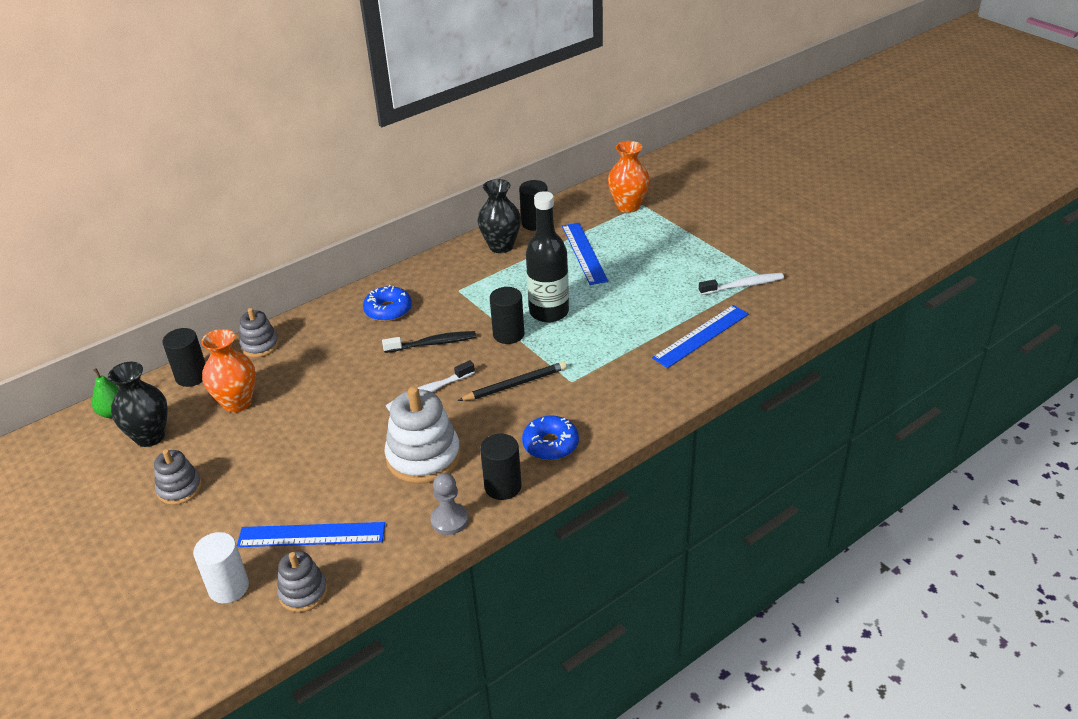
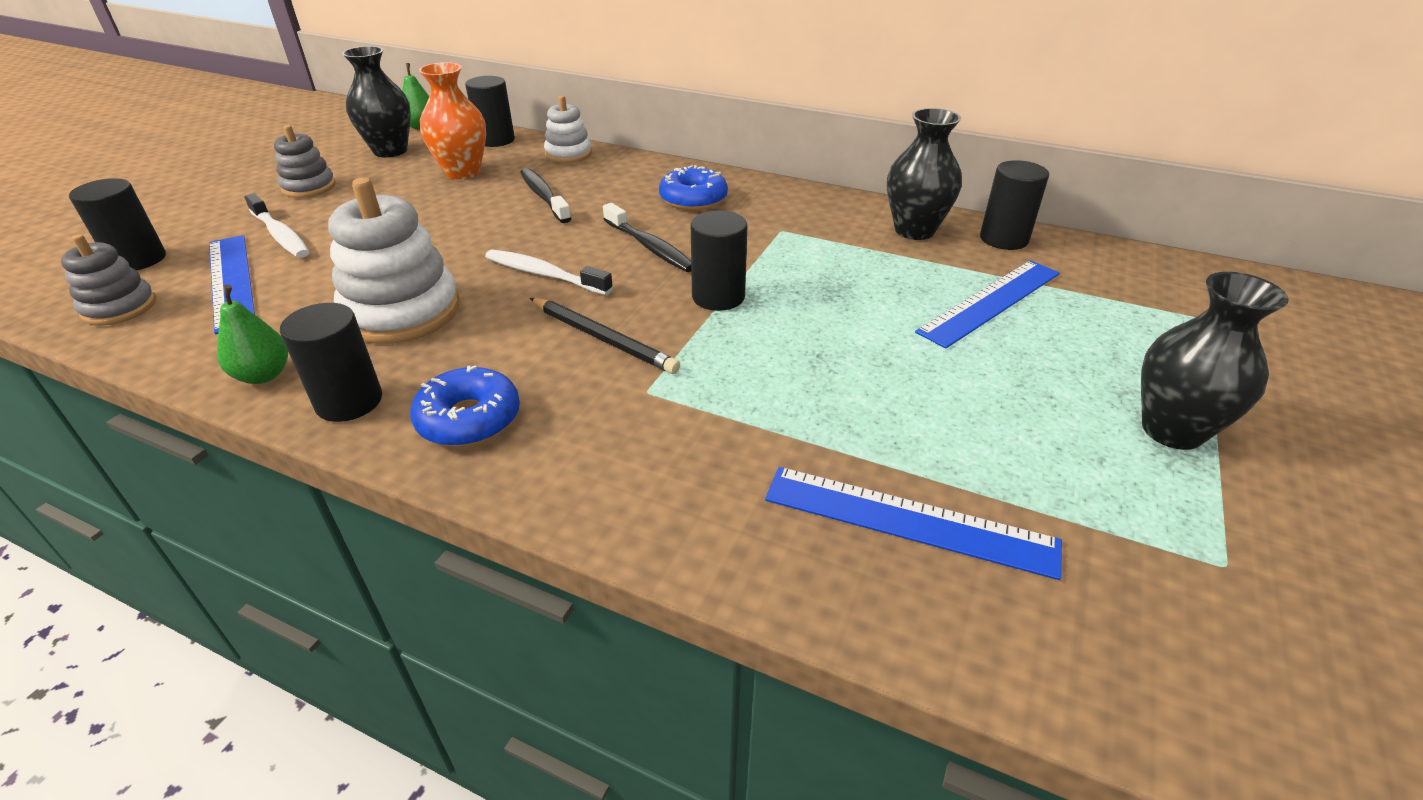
camera: 60 degrees right, 0 degrees up
(228, 587) = (138, 260): white cylinder -> black cylinder
(260, 345) = (568, 154): grey stacking toy -> white stacking toy
(320, 371) = (544, 196): none -> black toothbrush
(449, 520) = (264, 375): grey pawn -> green pear
(549, 312) = (804, 315): black bottle -> none
(628, 206) = (1177, 306): orange vase -> none
(698, 252) = (1172, 430): none -> black vase
(743, 285) = (1151, 537): white toothbrush -> white toothbrush (280, 235)

